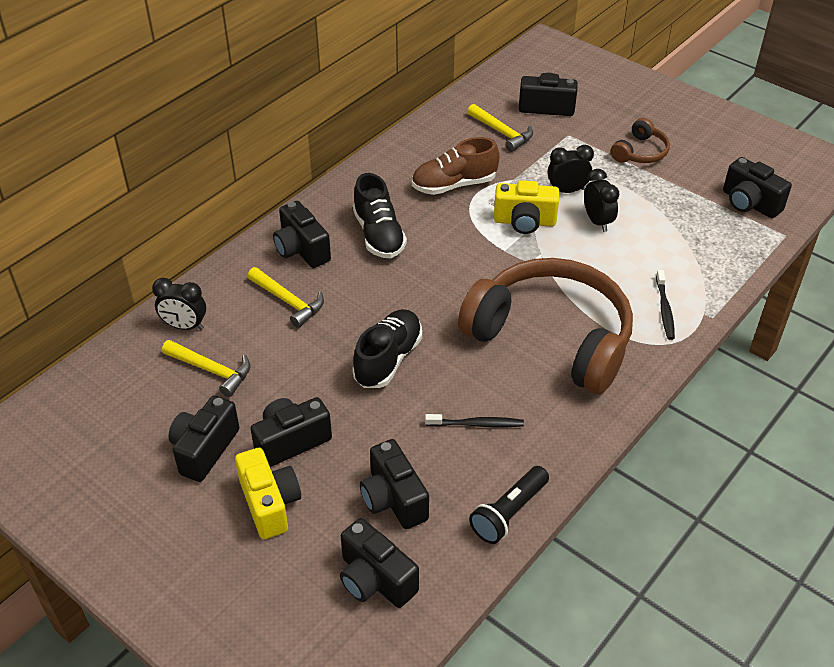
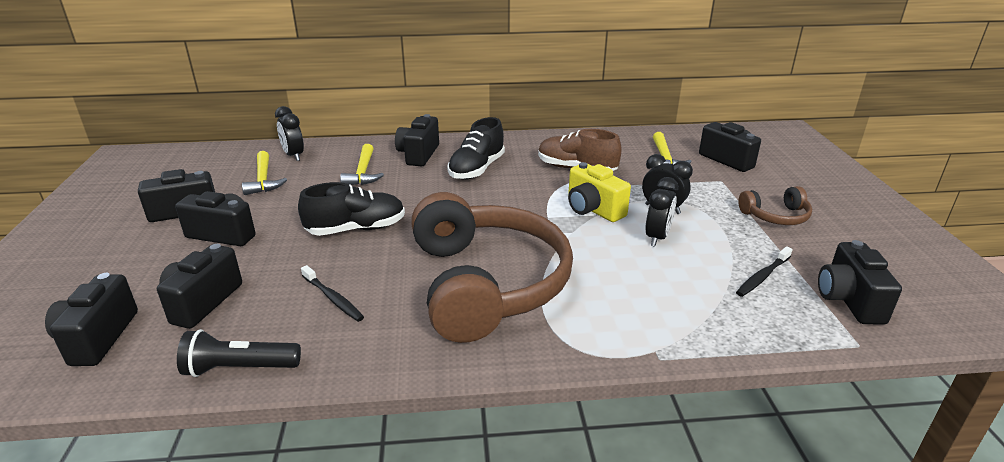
camera: 45 degrees right, 15 degrees down
(270, 504) = (150, 255): yellow camera -> none
(664, 309) = (620, 324): black toothbrush -> black toothbrush (762, 276)

